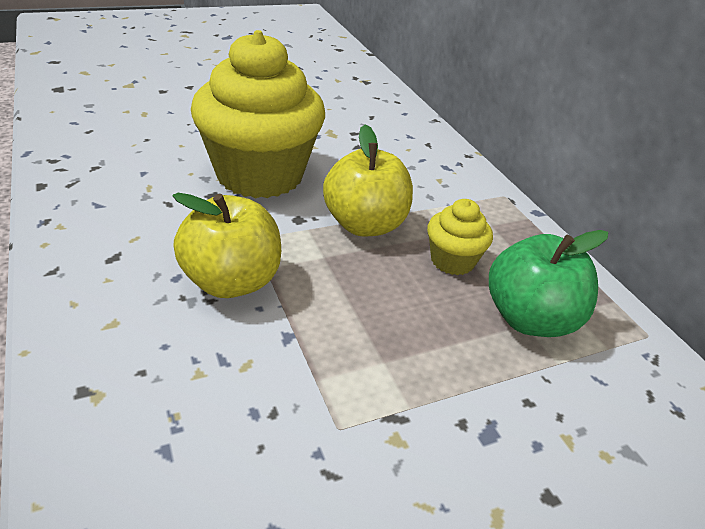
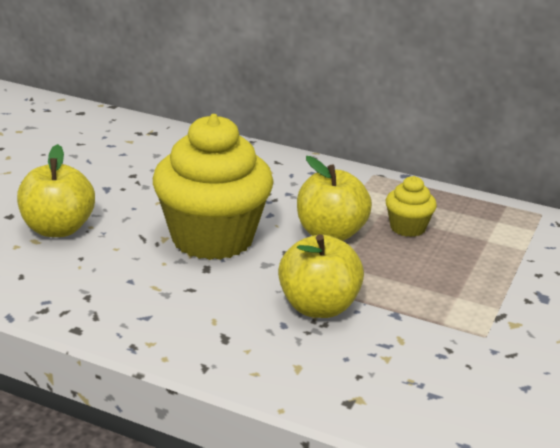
camera: 40 degrees left, 10 degrees down
(171, 113) = (58, 229): none -> yellow apple
(530, 319) = (486, 236): green apple -> none

